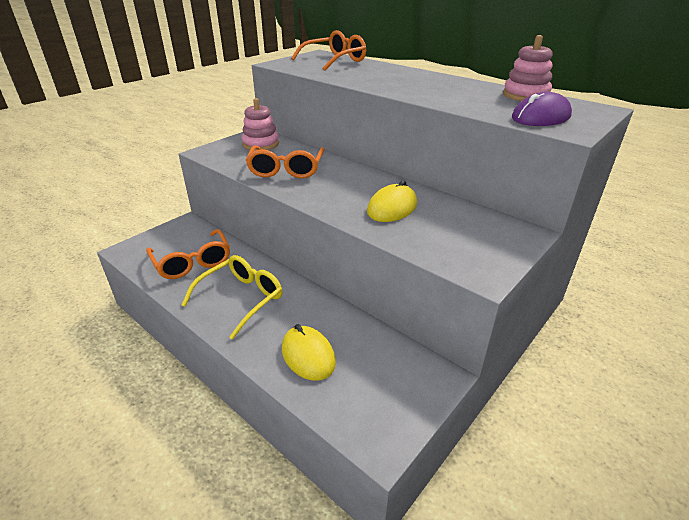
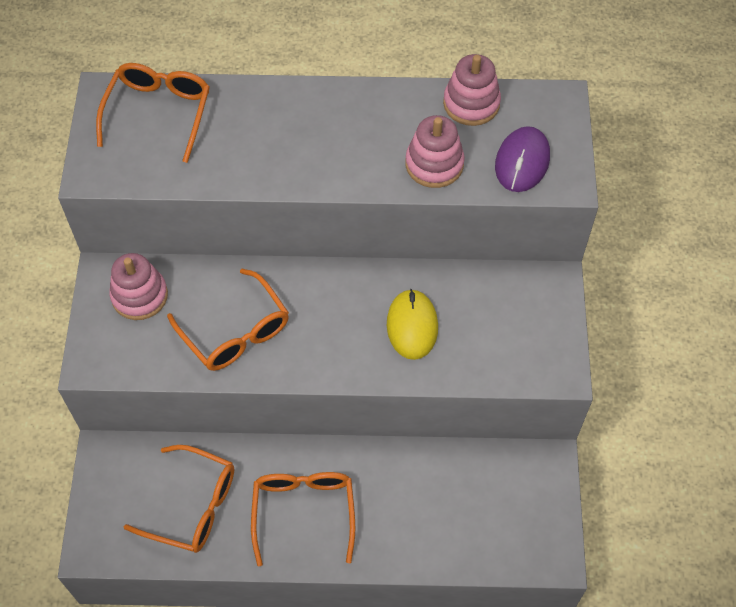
camera: 40 degrees left, 25 degrees up
(241, 299) = (304, 512): yellow glasses -> orange glasses
(308, 355) = (431, 525): yellow mouse -> none
(470, 103) = (434, 164): none -> pink stacking toy

